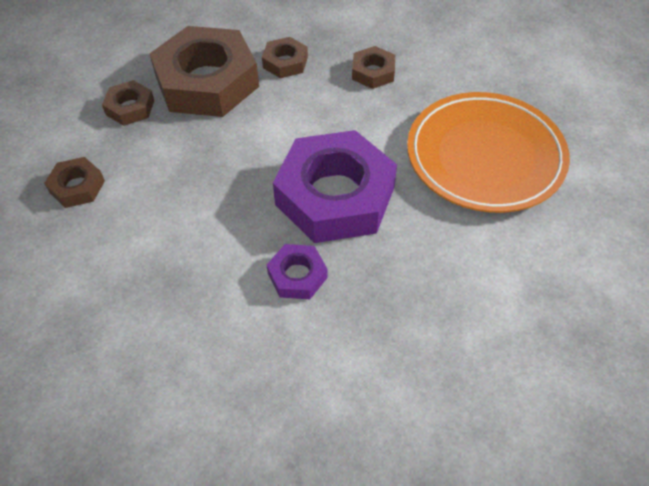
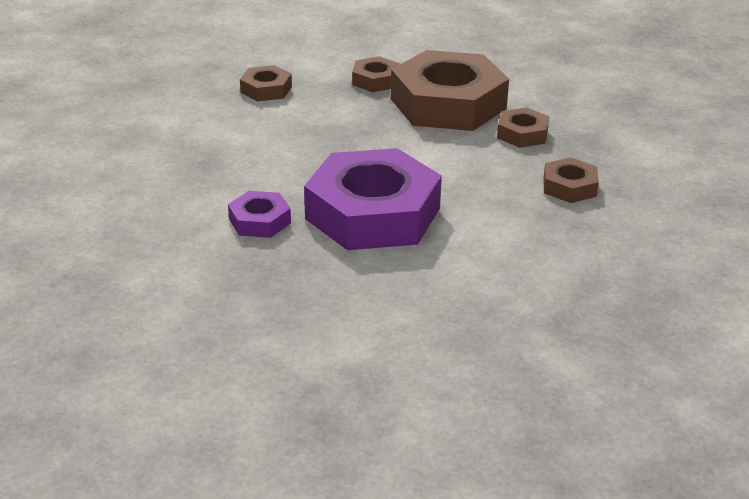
camera: 60 degrees right, 20 degrees down
(485, 157) = (521, 292): orange plate -> none

